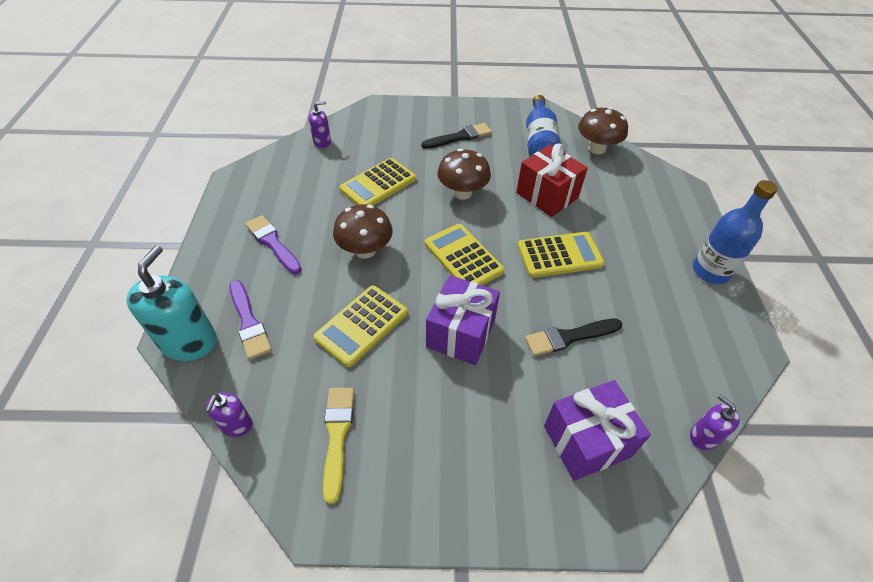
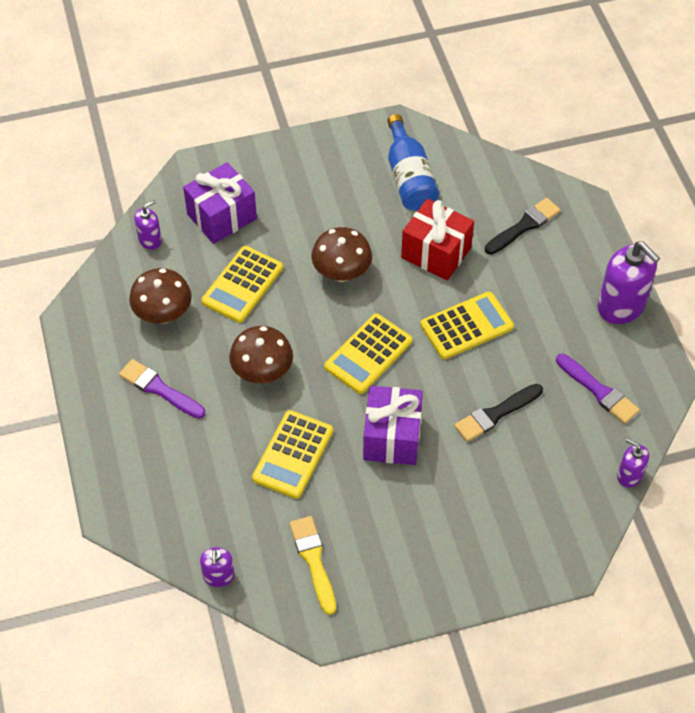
camera: 15 degrees left, 5 degrees up
(189, 342) = (131, 515): turquoise soap dispenser -> none
(249, 322) = (180, 481): purple brush -> purple brush (599, 391)
(459, 137) = (313, 193): black brush -> black brush (524, 226)
(463, 257) = (368, 354): yellow calculator -> yellow calculator turned 90 degrees counterclockwise
(587, 441) = (531, 506): purple gift -> purple gift (222, 216)
(596, 148) = (477, 171): brown mushroom -> brown mushroom (163, 314)
(710, 271) = (621, 306): blue bottle -> purple soap dispenser

